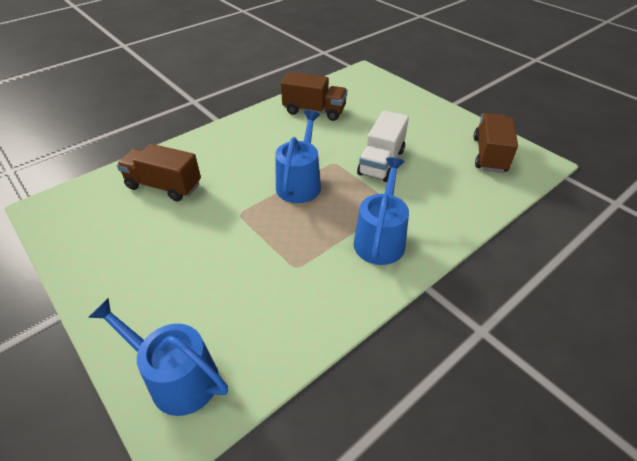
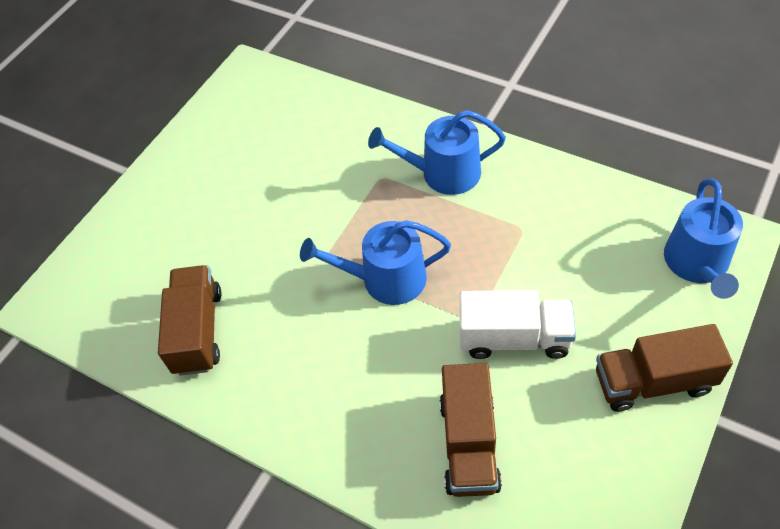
camera: 105 degrees left, 10 degrees up
(381, 162) = (304, 209): white truck -> white truck (514, 338)
(489, 155) = (248, 113): brown truck -> brown truck (653, 381)

